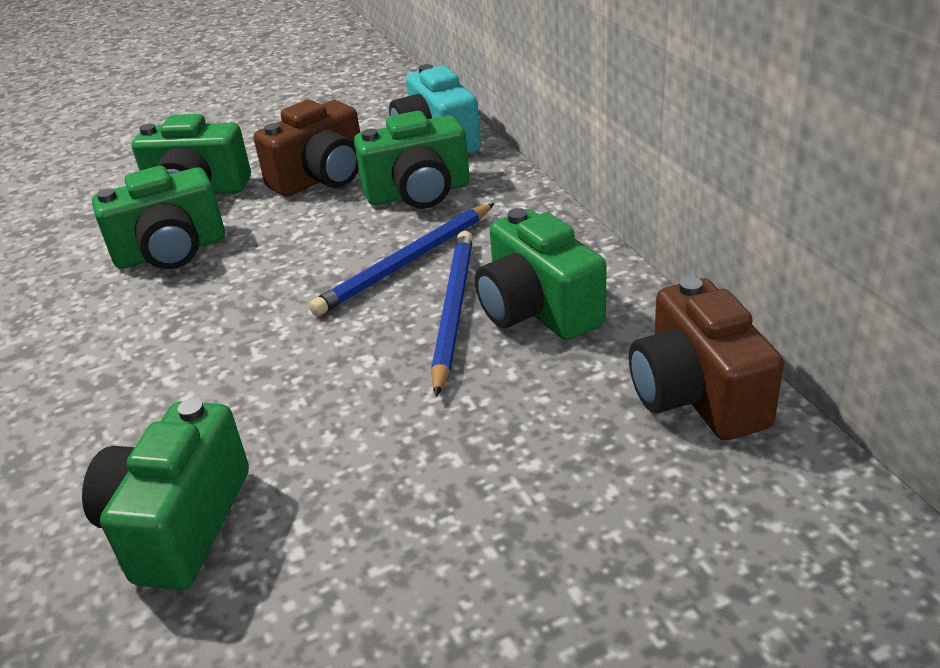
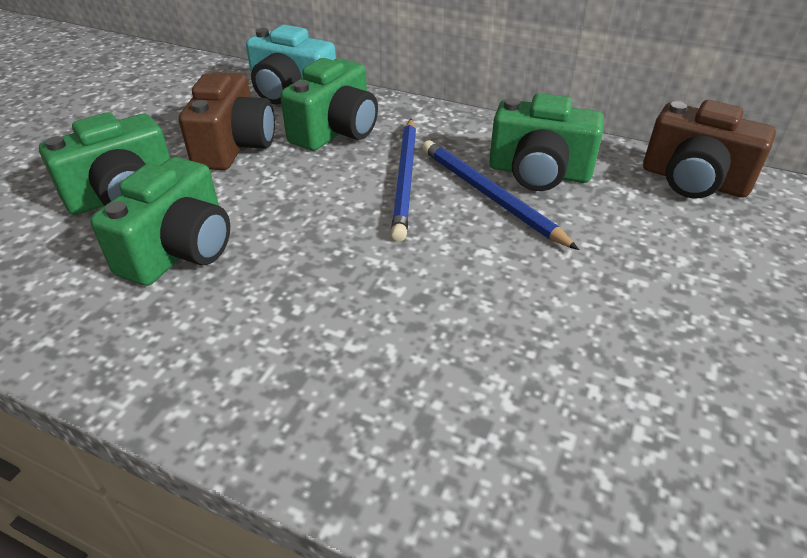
camera: 45 degrees left, 5 degrees up
(179, 524) = (548, 438): green camera -> none

